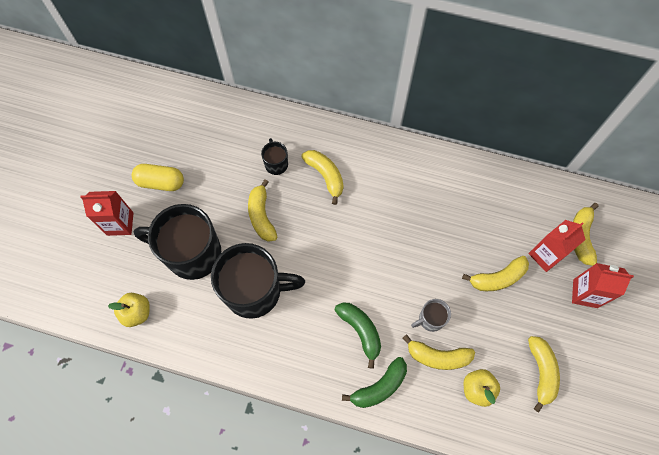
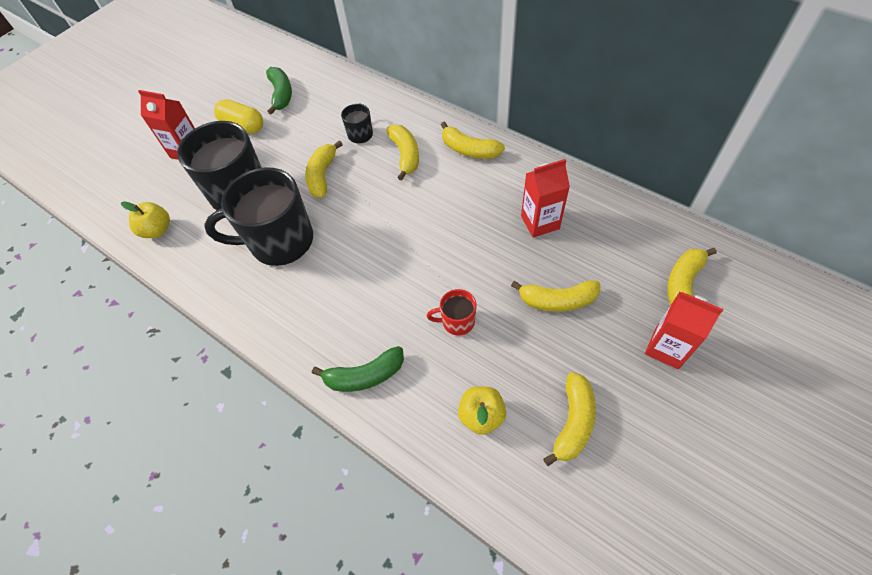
camera: 25 degrees right, 10 degrees down
(255, 291) = (280, 241): black mug -> black mug turned 150 degrees clockwise
(360, 331) = (371, 311): green banana -> green banana (281, 94)
(430, 319) = (457, 321): grey mug -> red mug
(437, 356) = (448, 364): yellow banana -> yellow banana (469, 150)
(545, 255) = (628, 292): red carton -> red carton (540, 222)

